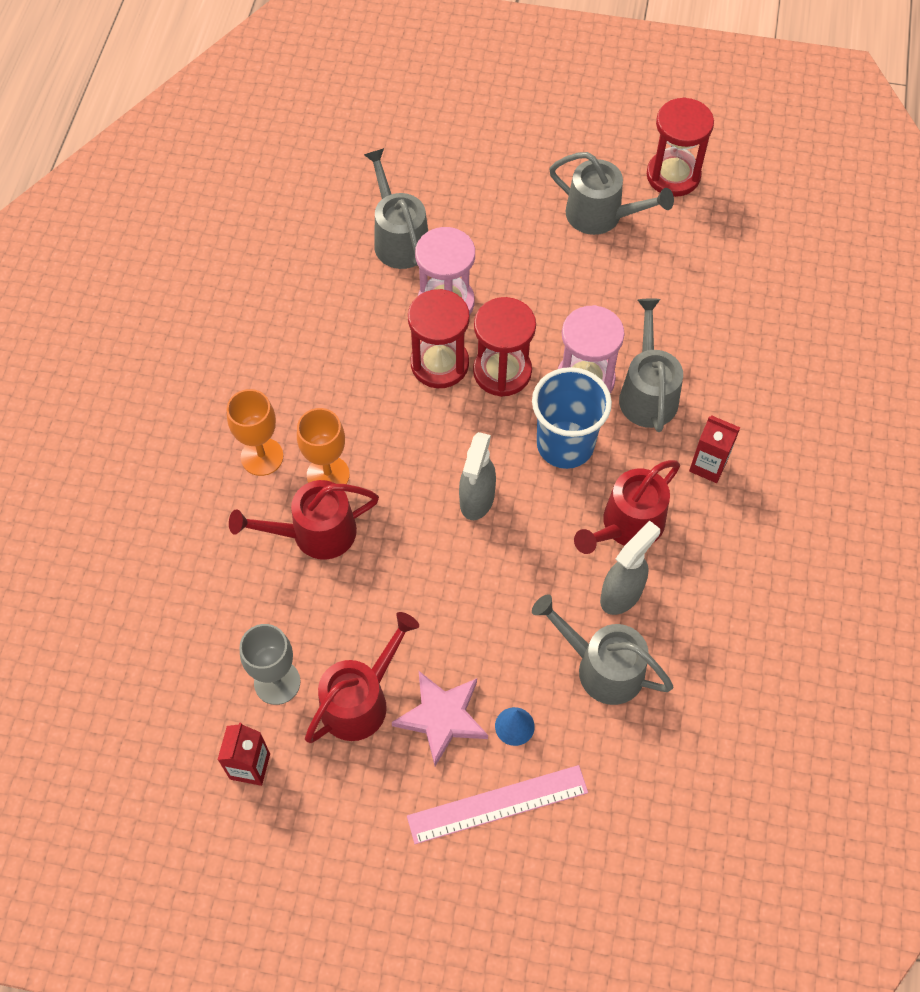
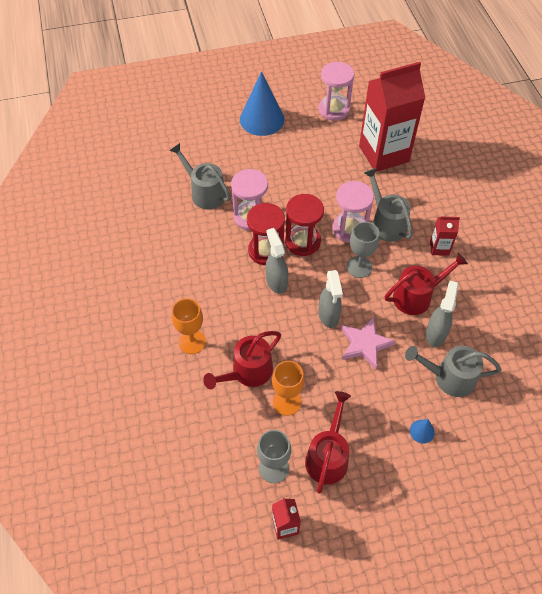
camera: 25 degrees left, 5 degrees down
(328, 475) = (237, 336): orange goblet -> orange goblet (287, 402)
(429, 417) = (276, 281): none -> grey spray bottle
(442, 717) = (379, 445): pink star -> pink star (365, 344)
(497, 804) = (438, 480): pink ruler -> none
(549, 151) = (262, 119): none -> blue cone
(565, 445) = (359, 267): blue cup -> grey goblet
(601, 215) = (308, 142): grey watering can -> none
(627, 526) = (417, 296): red watering can -> red watering can turned 135 degrees counterclockwise
(673, 176) = (334, 109): red hourglass -> pink hourglass
(710, 279) = (383, 154): none -> red carton

